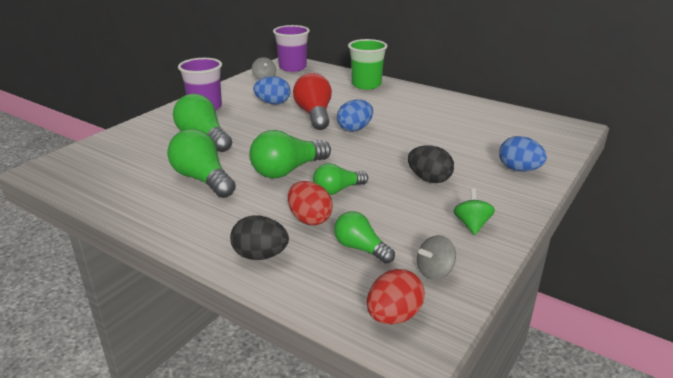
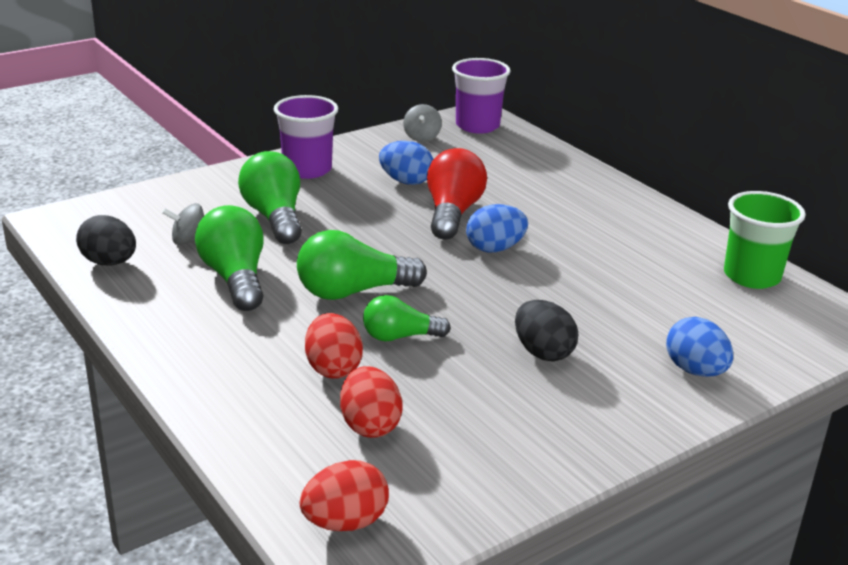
camera: 20 degrees right, 0 degrees up
(260, 255) = (238, 400): black egg -> black egg (109, 262)
(360, 248) = (370, 425): green light bulb -> red egg
(366, 85) = (569, 178): green cup -> green cup (751, 276)
(434, 271) = (443, 483): grey spinning top -> grey spinning top (189, 241)
(472, 225) = (549, 434): green spinning top -> none

